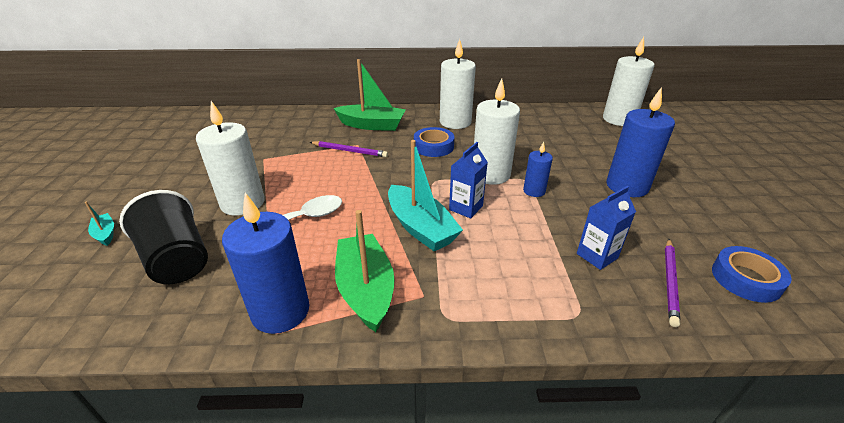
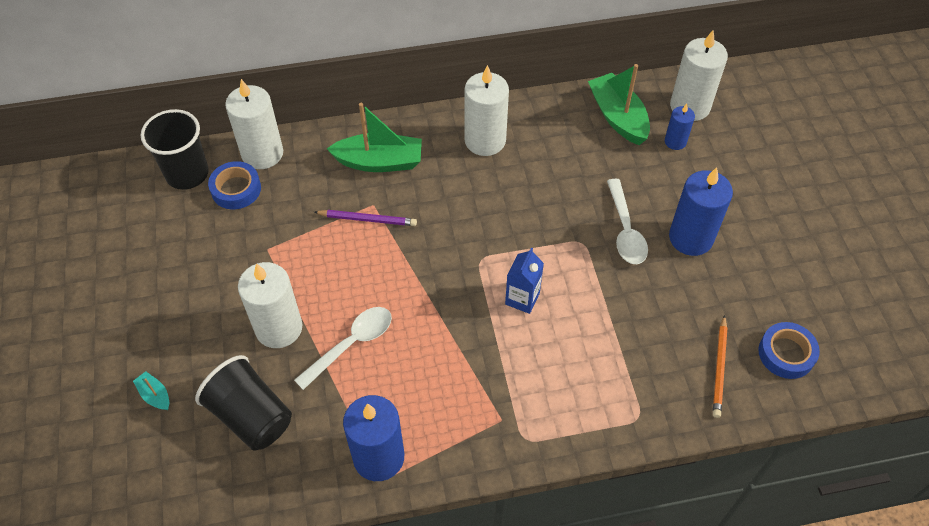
camera: 10 degrees left, 20 degrees up
(231, 119) = (187, 174): none -> black cup
(365, 289) = (447, 421): green boat -> green boat (618, 117)
(420, 227) = (481, 335): turquoise boat -> none
(433, 146) = (467, 196): blue tape -> blue tape (236, 189)
(490, 174) = (542, 239): white candle -> white candle (262, 153)
(534, 191) = (592, 260): blue candle -> blue candle (675, 141)
(565, 176) = (625, 230): none -> white spoon
(597, 256) = (656, 346): blue carton -> none
(670, 282) = (719, 368): purple pencil -> orange pencil

